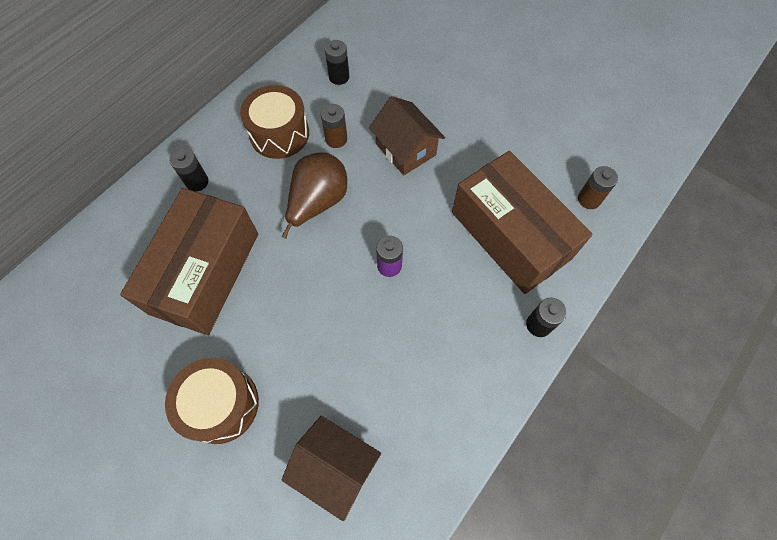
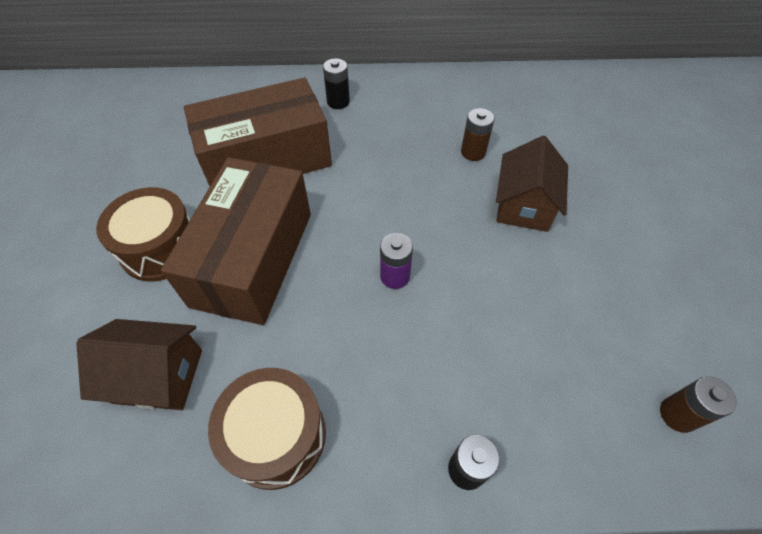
camera: 50 degrees right, 10 degrees down
(279, 134) = (434, 116): brown drum -> brown drum (276, 435)
(318, 202) = (400, 182): brown pear -> none
(335, 467) = (158, 376): brown house -> brown house turned 75 degrees counterclockwise
(339, 77) = (532, 113): black battery -> none
(510, 235) = (539, 360): brown box -> brown box (253, 258)

